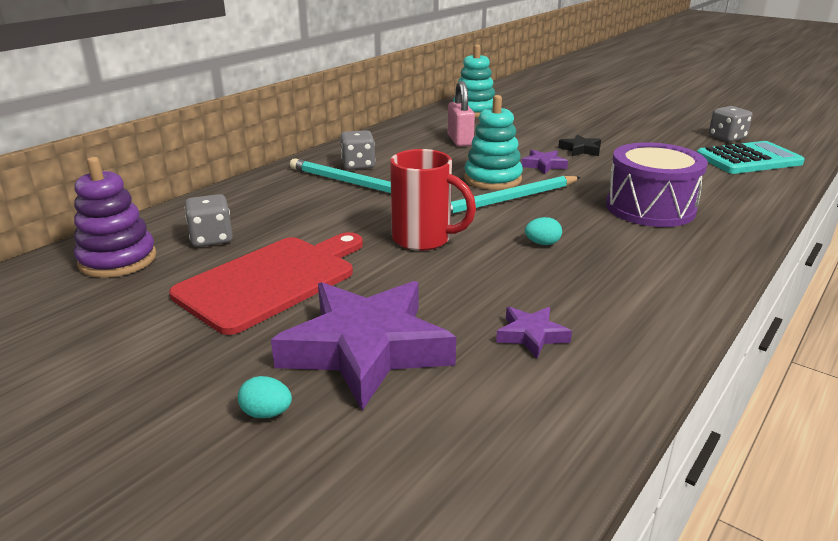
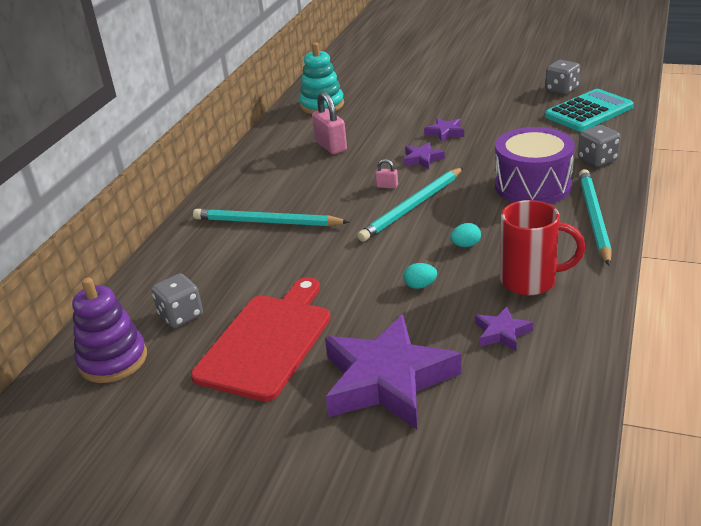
camera: 15 degrees left, 5 degrees up
(266, 413) = (349, 453): turquoise egg -> turquoise egg (420, 286)
(358, 165) = (255, 199): grey dice -> grey dice (597, 159)
(424, 239) = (367, 267): red mug -> red mug (531, 281)
(492, 179) = (387, 186): turquoise stacking toy -> pink padlock
(580, 150) = (445, 133): black star -> purple star
(707, 250) = (593, 218): none -> turquoise pencil

